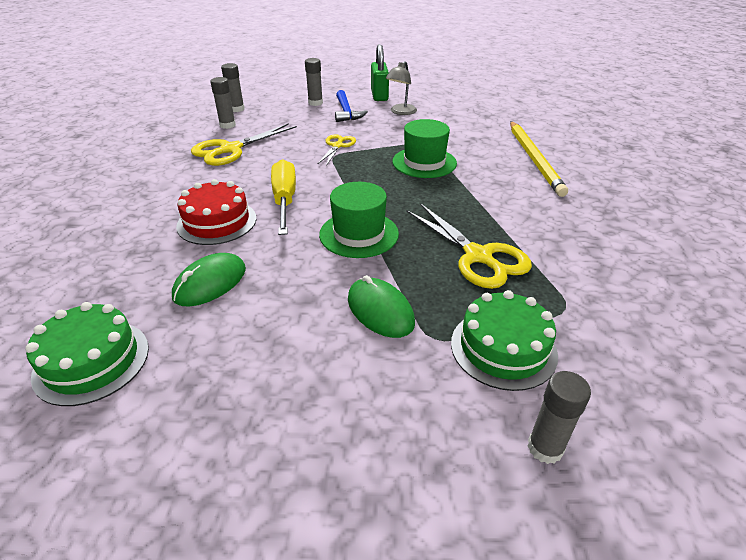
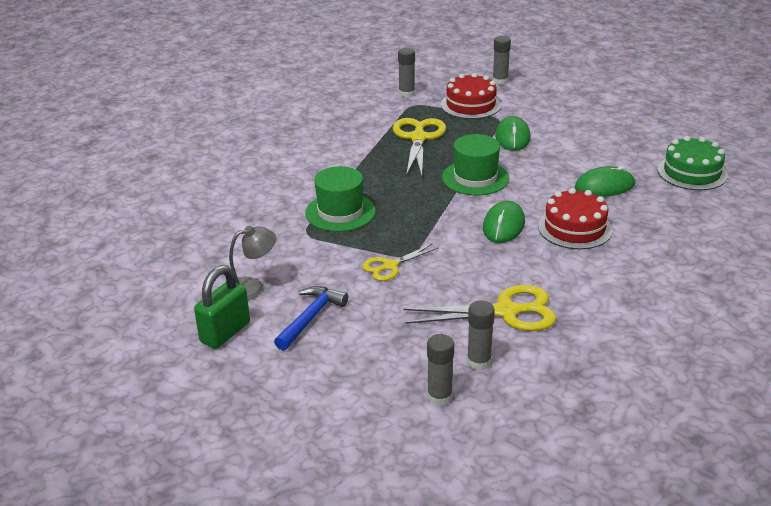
camera: 140 degrees left, 5 degrees down
(284, 200) = (503, 225): yellow screwdriver -> green mouse
(315, 103) = (323, 358): grey glue stick -> grey glue stick (406, 93)
(503, 348) = (470, 105): green cake -> red cake
(534, 159) = (249, 177): yellow pencil -> none

